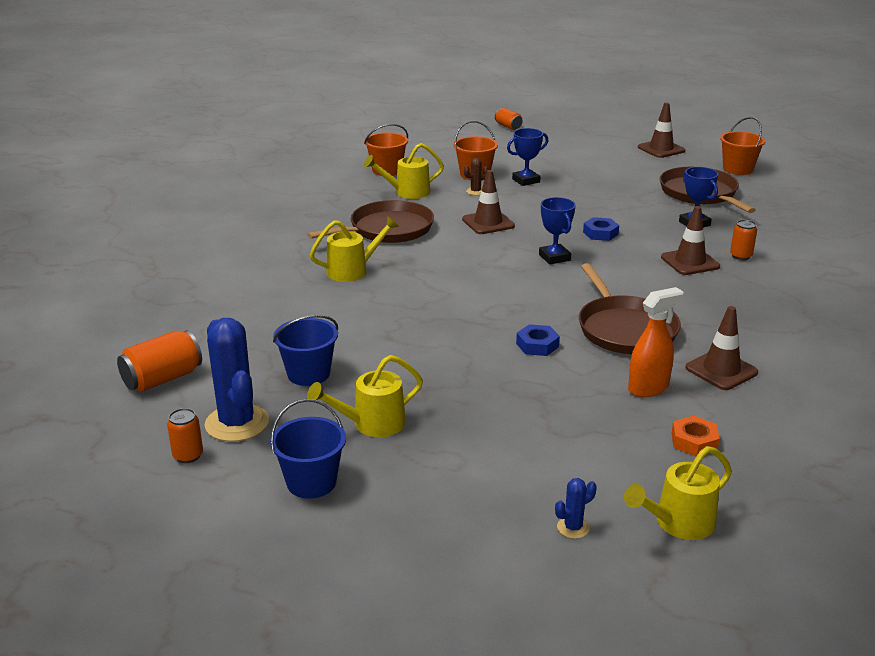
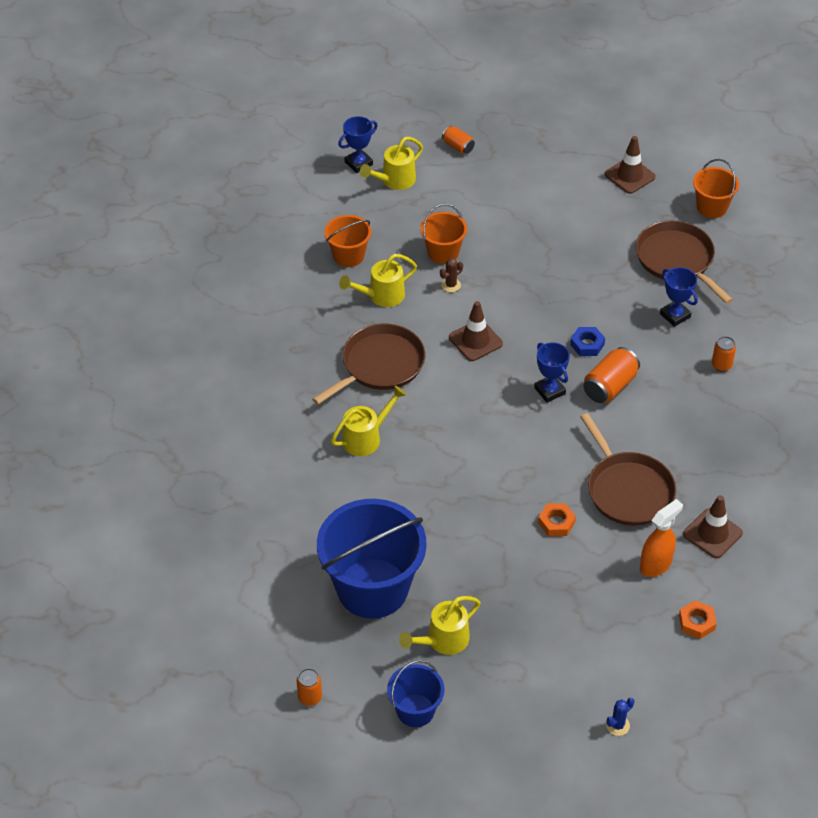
camera: 10 degrees left, 20 degrees up
(162, 379) = (251, 612): orange can -> orange can (609, 386)
(237, 423) = (334, 656): blue cactus -> none
(308, 374) = (372, 588): blue bucket -> blue bucket, size x1.98
(526, 180) = (498, 257): blue trophy -> blue trophy (358, 163)
(537, 345) = (556, 522): blue nut -> orange nut
(678, 524) = (691, 710): yellow watering can -> yellow watering can (394, 181)
(690, 262) = (675, 381): brown traffic cone -> none

